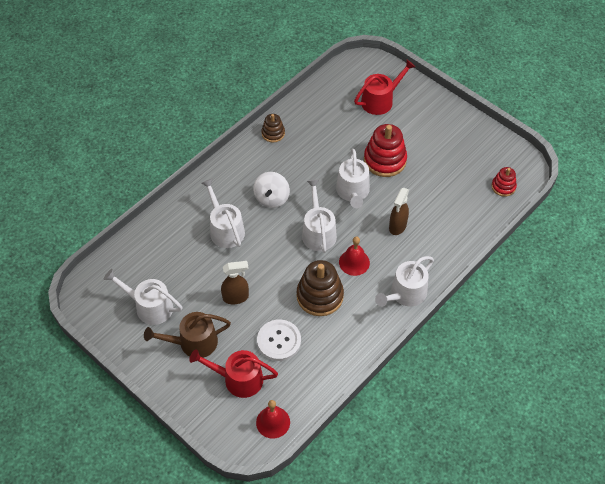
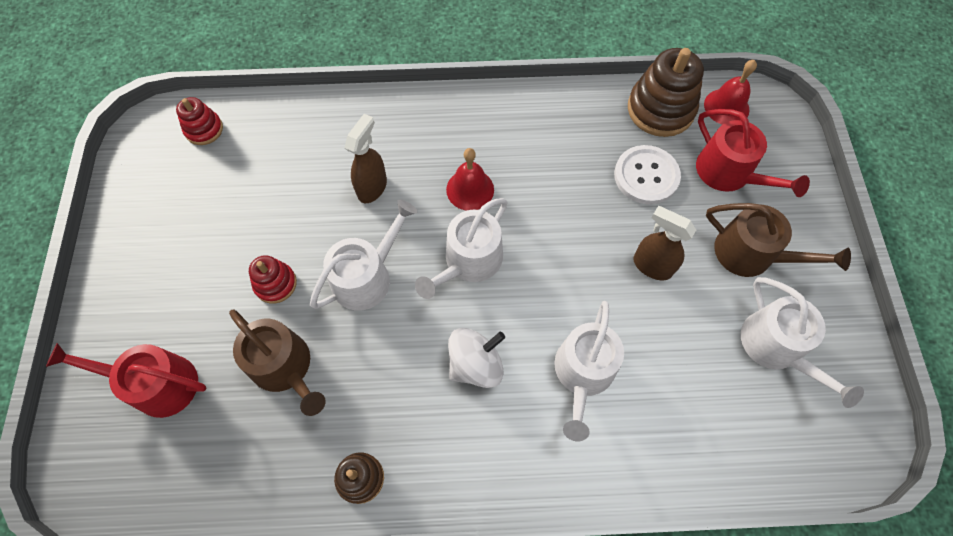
camera: 135 degrees left, 10 degrees up
(320, 296) = (550, 185): brown stacking toy -> brown stacking toy (660, 109)
(342, 140) = (285, 367): none -> brown watering can
(385, 160) = (275, 284): red stacking toy -> red stacking toy, size x0.56
(397, 226) = (372, 187): brown spray bottle -> brown spray bottle turned 45 degrees counterclockwise
(405, 294) = (457, 112): white watering can -> none

